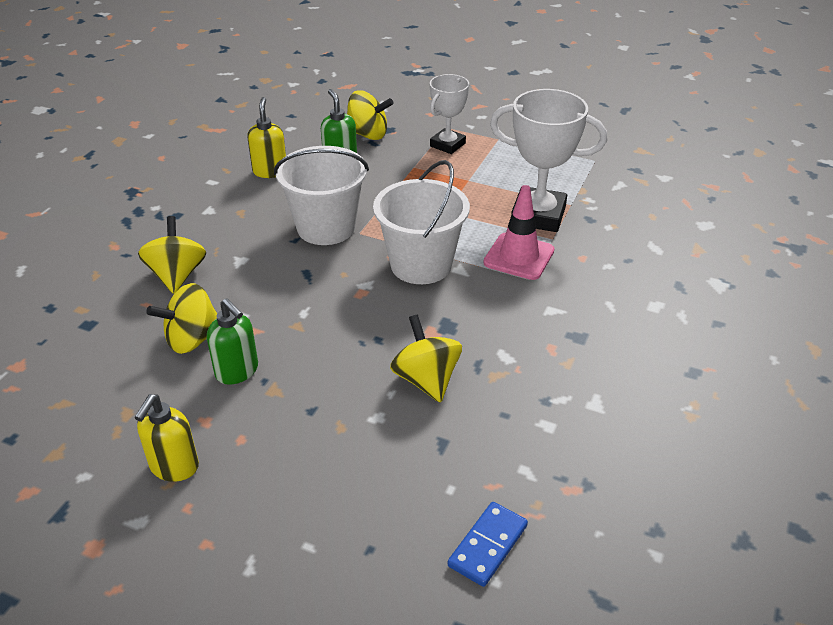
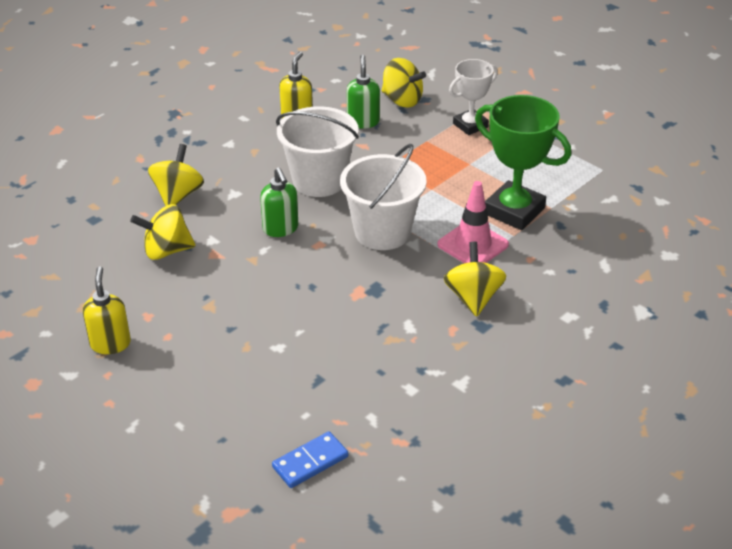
camera: 20 degrees right, 0 degrees up
(174, 467) = (110, 343): yellow soap dispenser -> yellow soap dispenser turned 135 degrees clockwise
(237, 371) = (189, 284): green soap dispenser -> green soap dispenser (280, 229)
(426, 380) = (333, 328): yellow spinning top -> yellow spinning top (473, 297)
(538, 215) = (514, 211): white trophy -> green trophy

